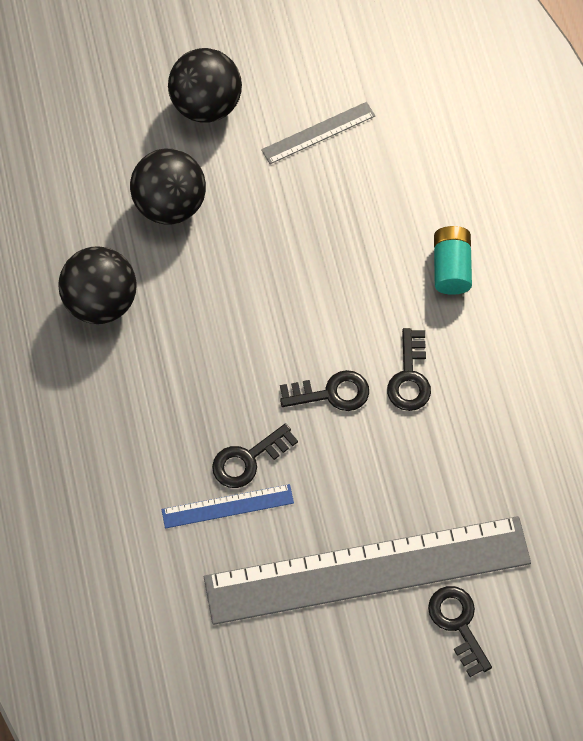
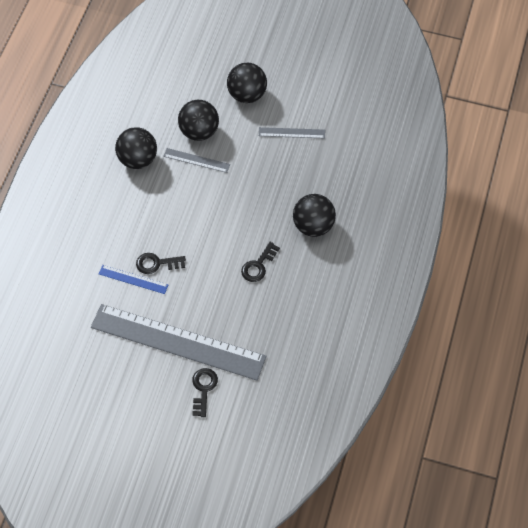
camera: 30 degrees right, 5 degrees down
(197, 254) = (196, 160): none -> grey ruler
(331, 393) = (216, 254): black key -> none
(451, 267) = (313, 226): turquoise battery -> black ball

